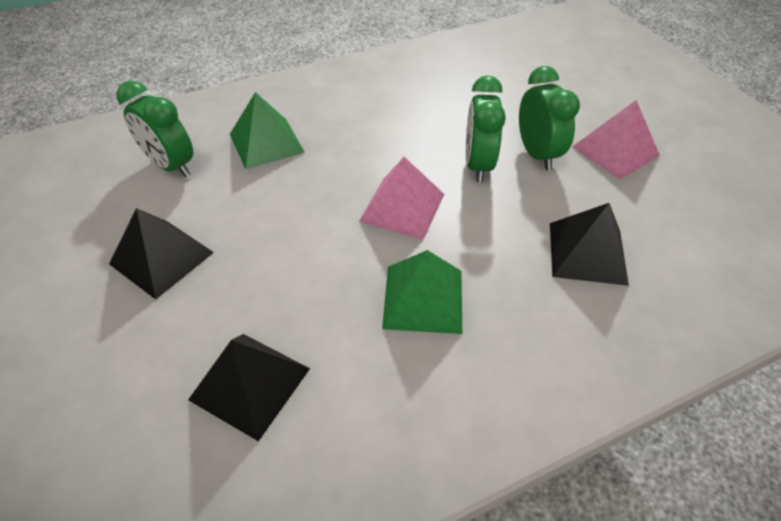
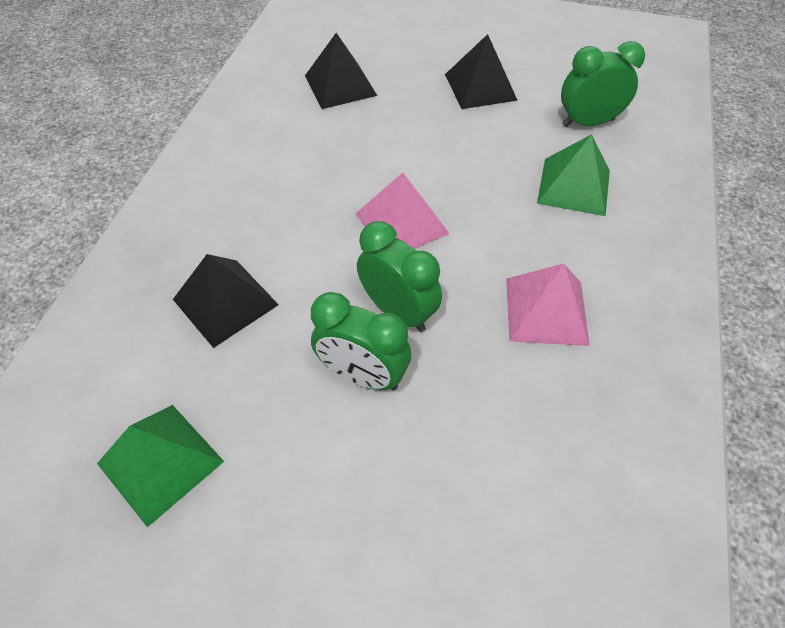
camera: 130 degrees right, 5 degrees up
(423, 298) = (307, 180): green pyramid -> green pyramid (160, 462)
(615, 151) = (290, 459): pink pyramid -> pink pyramid (546, 310)

